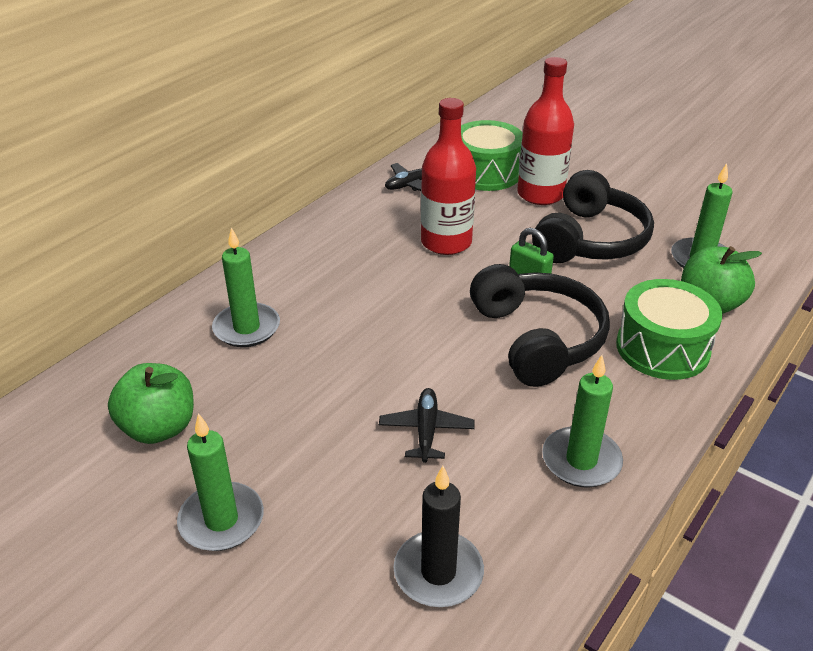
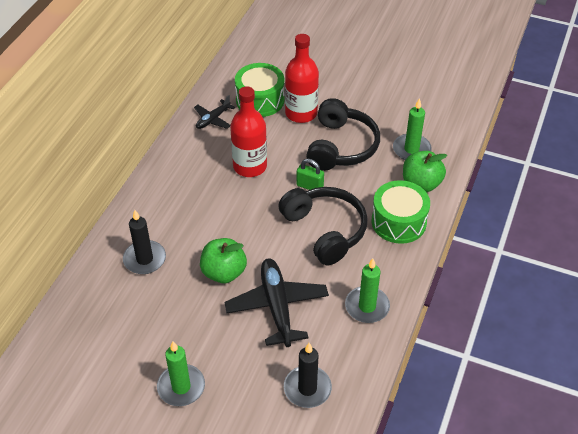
camera: 15 degrees left, 10 degrees up
(159, 428) = (120, 339): green apple -> green apple (224, 272)
(246, 328) = (144, 259): green candle -> black candle
(426, 430) = (277, 306): black plane -> black plane, size x1.86

